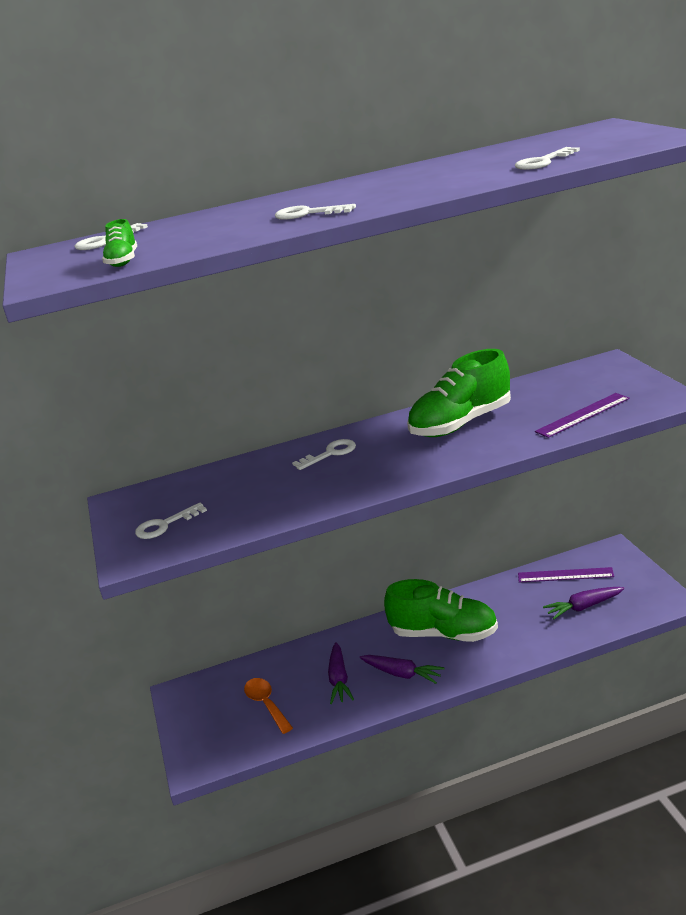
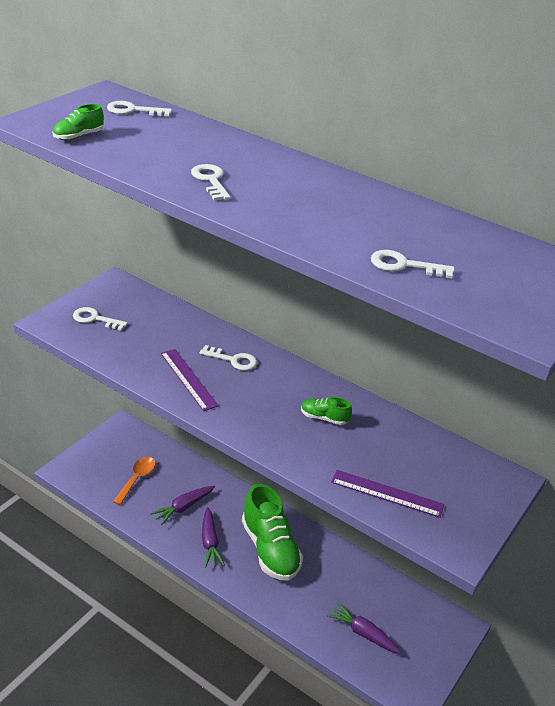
camera: 45 degrees right, 10 degrees up
(461, 424) = (324, 418): green shoe -> green shoe, size x0.44
(565, 575) = (398, 603): purple ruler -> purple ruler (188, 379)

